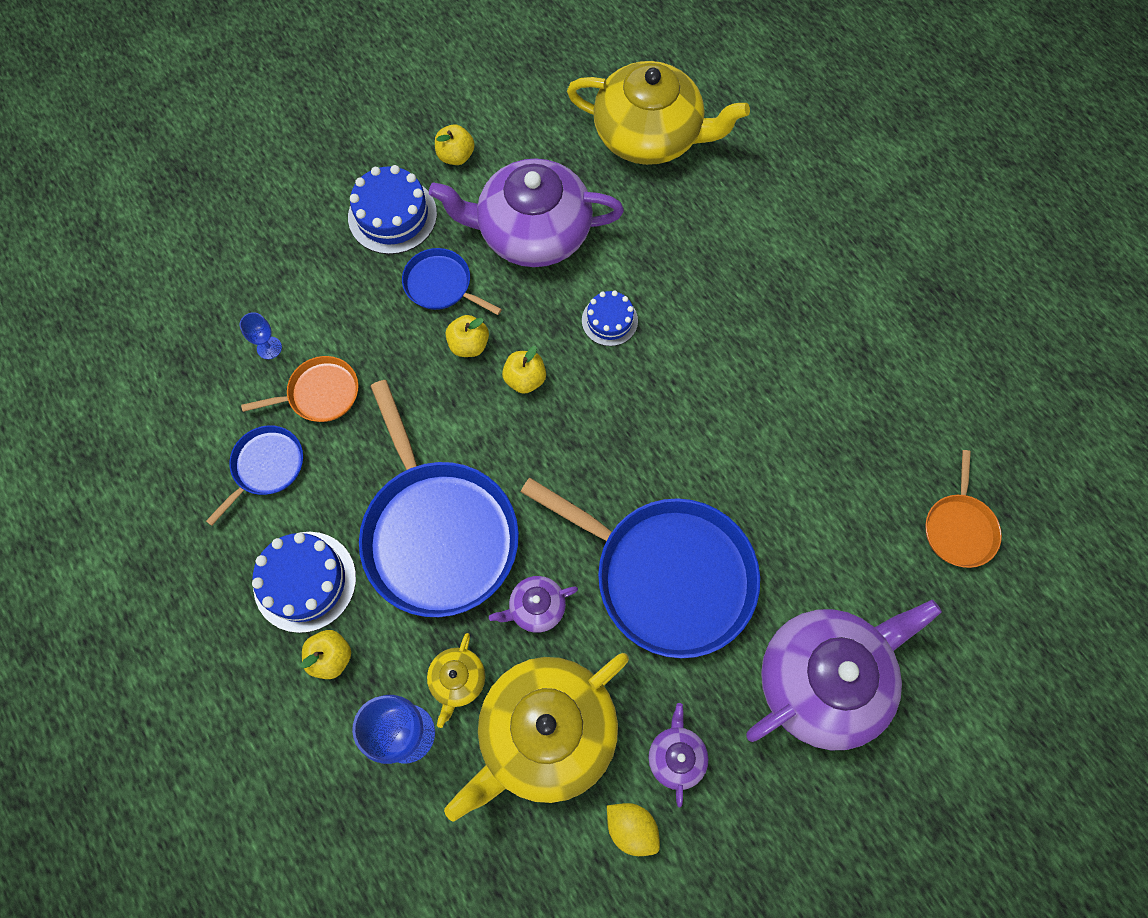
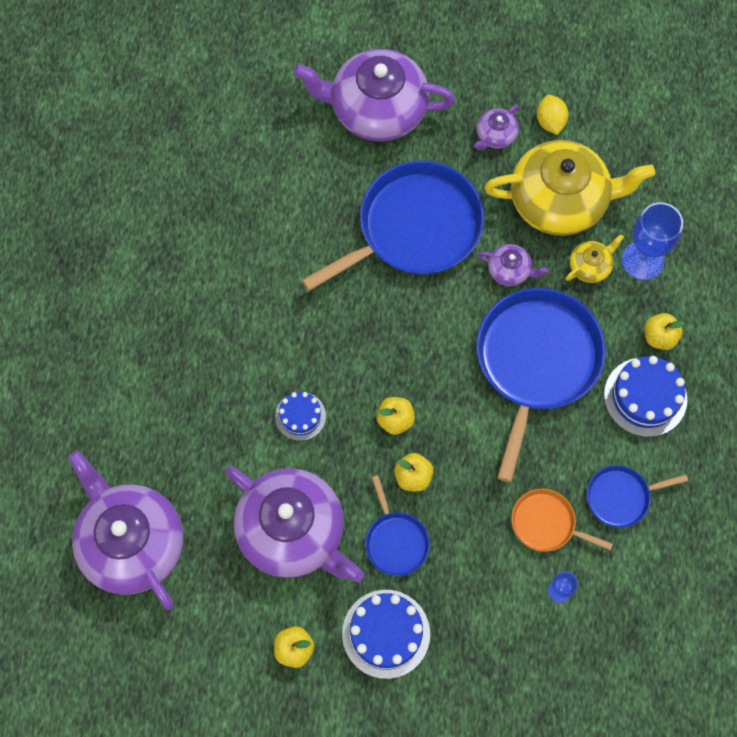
camera: 140 degrees left, 0 degrees up
(649, 135) = (131, 542): yellow teapot -> purple teapot
(666, 575) = (414, 228): blue pan -> blue pan turned 75 degrees clockwise
(959, 528) = (216, 121): orange pan -> none

